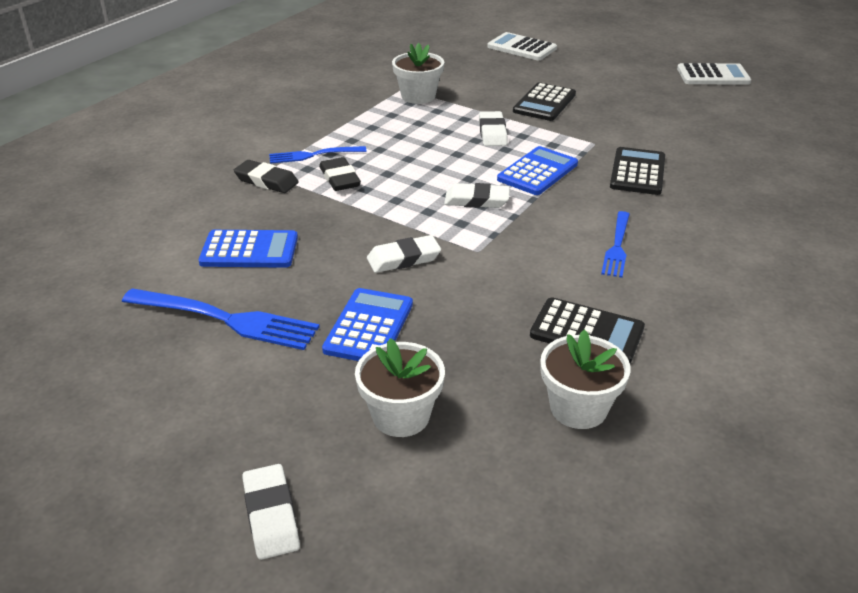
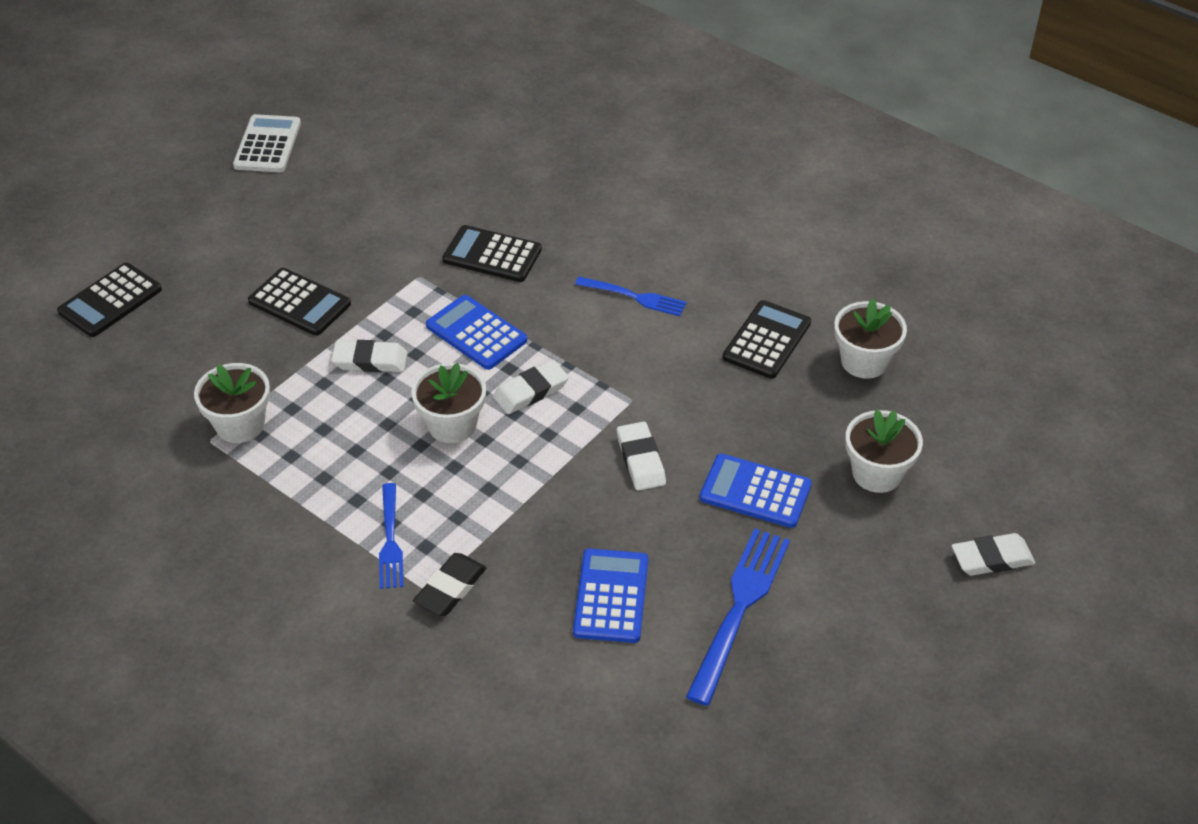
camera: 85 degrees left, 10 degrees up
(340, 178) = (458, 513): black eraser -> none
(431, 169) = (452, 425): none -> white flower pot
(476, 200) = (531, 391): white eraser -> white eraser turned 45 degrees clockwise
(521, 48) = (110, 301): white calculator -> black calculator

